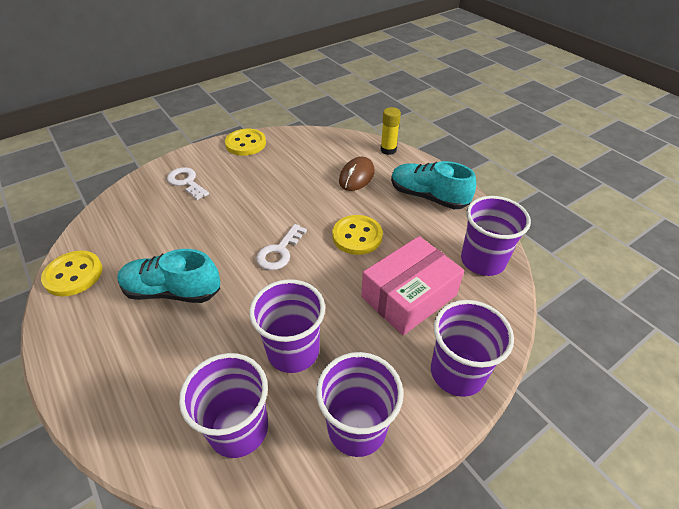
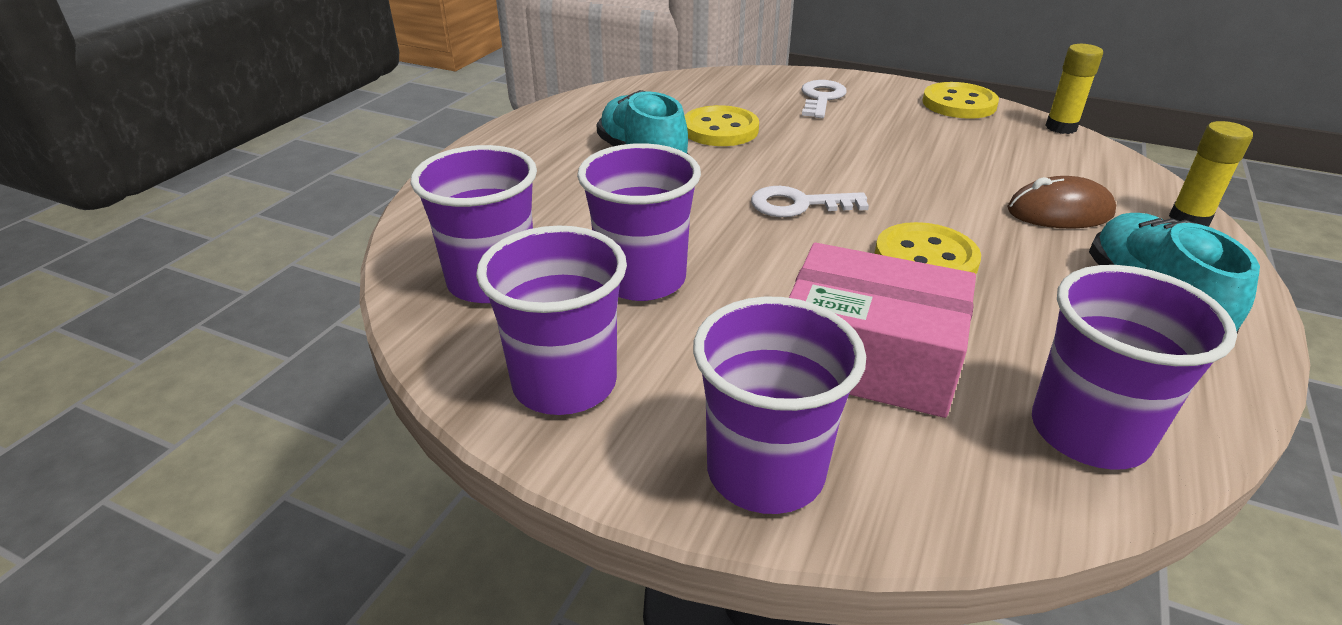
camera: 60 degrees right, 10 degrees down
(73, 275) = (601, 101): yellow button -> yellow button (720, 129)
(297, 131) = (1061, 127): none -> yellow glue stick

